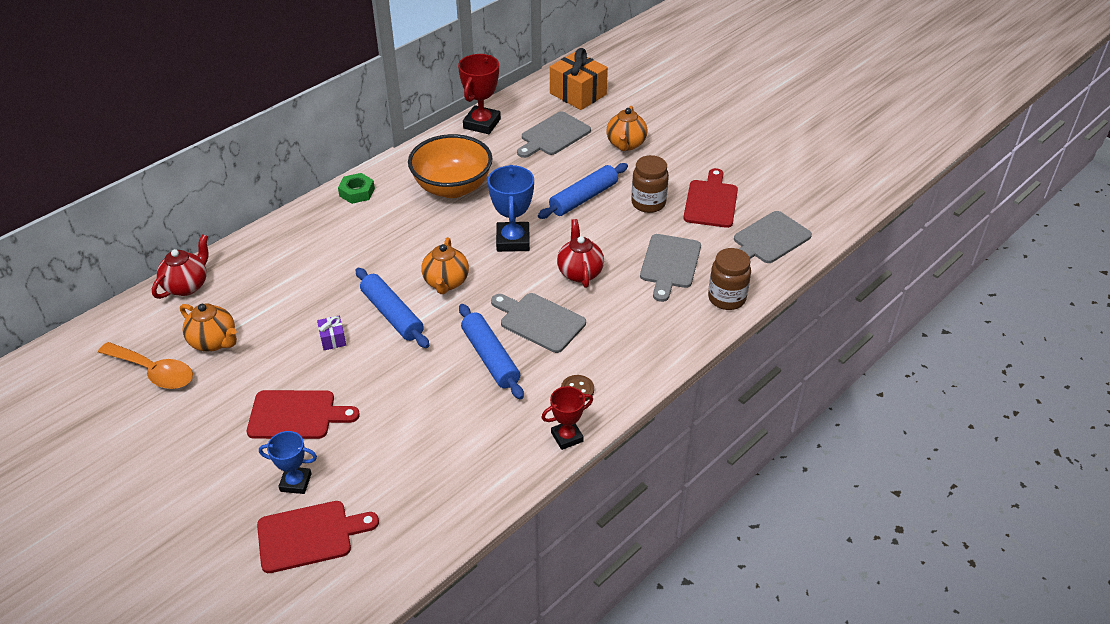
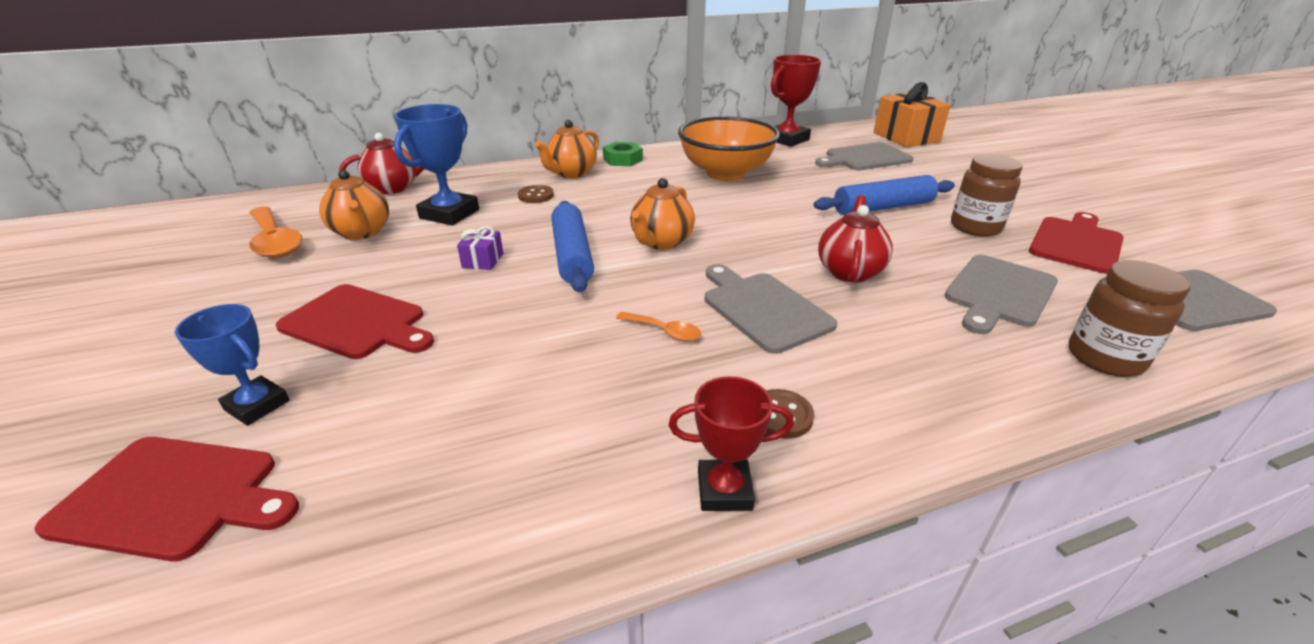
camera: 25 degrees right, 10 degrees down
(317, 260) = (536, 196): none -> brown button
(490, 358) = (664, 331): blue rolling pin -> orange spoon
(513, 241) = (771, 224): blue trophy -> blue trophy (449, 214)
(626, 144) = (955, 177): orange teapot -> orange teapot (571, 173)

